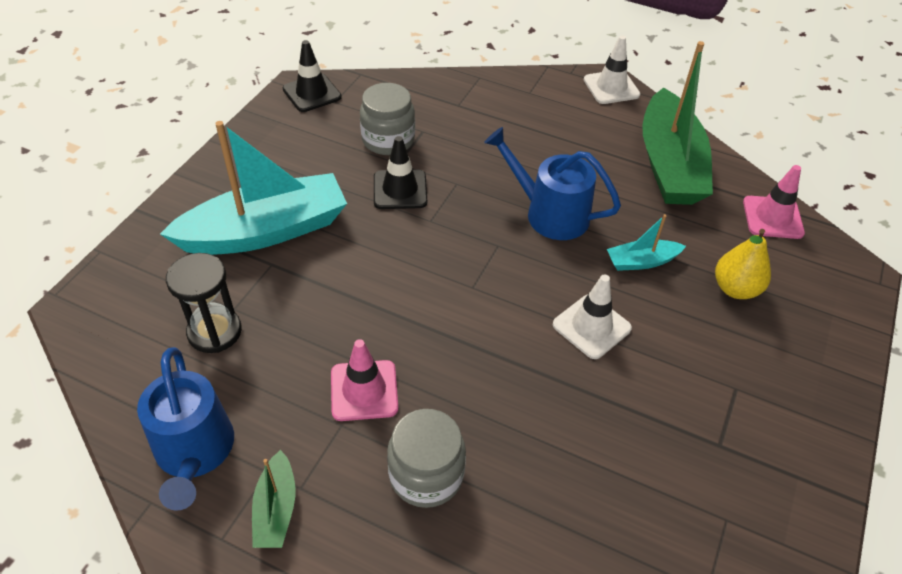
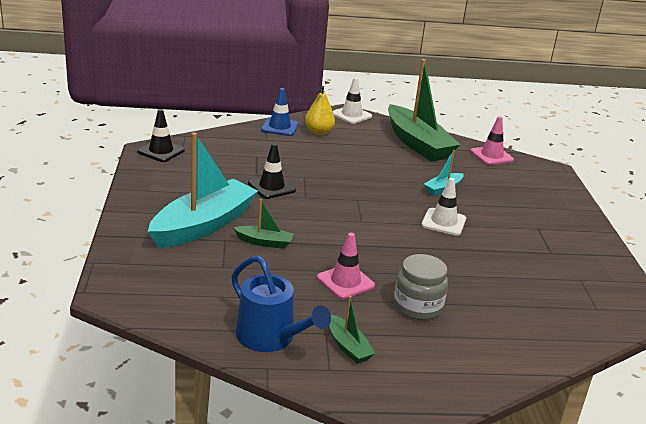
camera: 30 degrees left, 20 degrees down
(214, 332) = (222, 280): black hourglass -> none
(316, 284) = (264, 242): none -> green boat
(388, 140) = (238, 165): grey jar -> none
(492, 87) = (279, 127): none -> blue traffic cone
(550, 214) = (373, 179): blue watering can -> none
(735, 289) = (500, 189): yellow pear -> yellow pear (318, 132)

